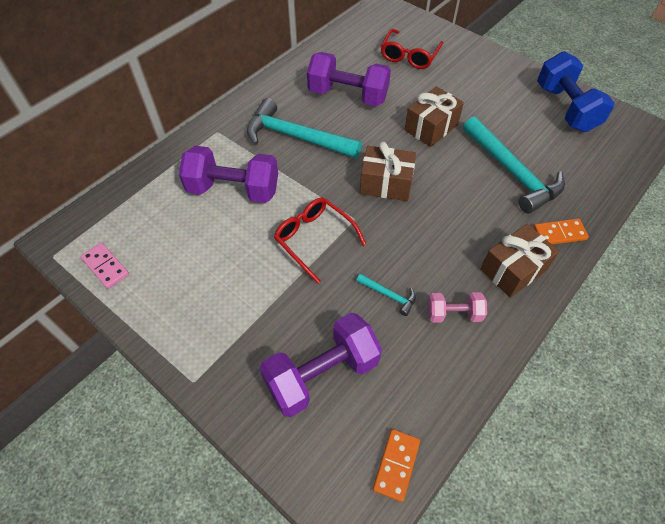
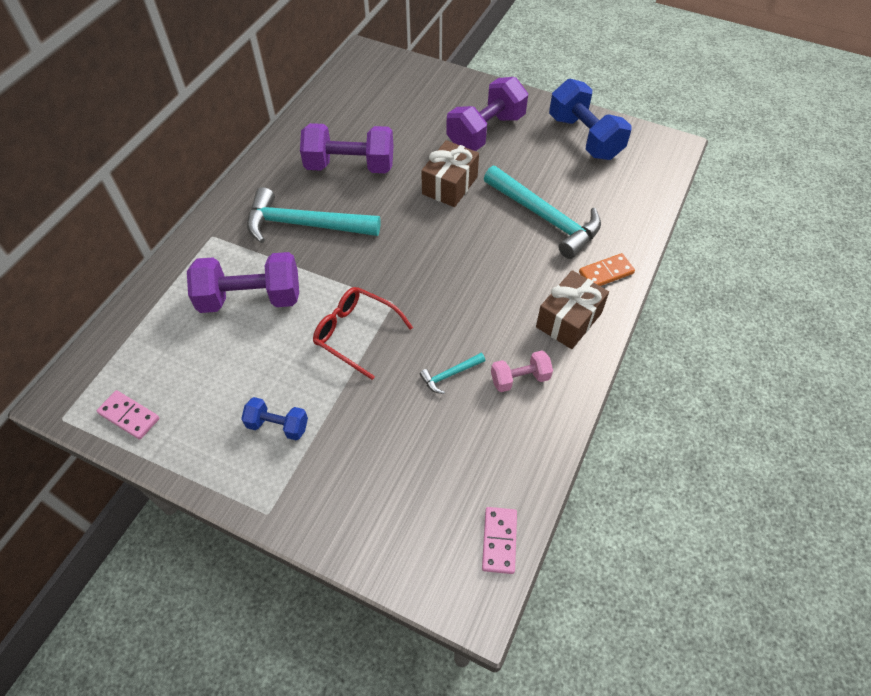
camera: 15 degrees left, 0 degrees up
(225, 304) = (278, 425): none -> blue dumbbell
(322, 374) = (402, 472): purple dumbbell -> purple dumbbell (486, 132)
(386, 184) = (417, 257): brown gift -> none
(389, 295) = (450, 375): turquoise hammer -> turquoise hammer turned 135 degrees clockwise
(396, 465) = (499, 541): orange domino -> pink domino
(409, 55) = (406, 107): red glasses -> none

